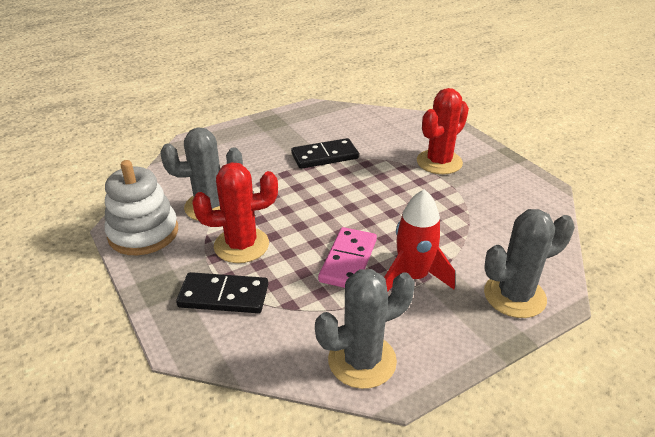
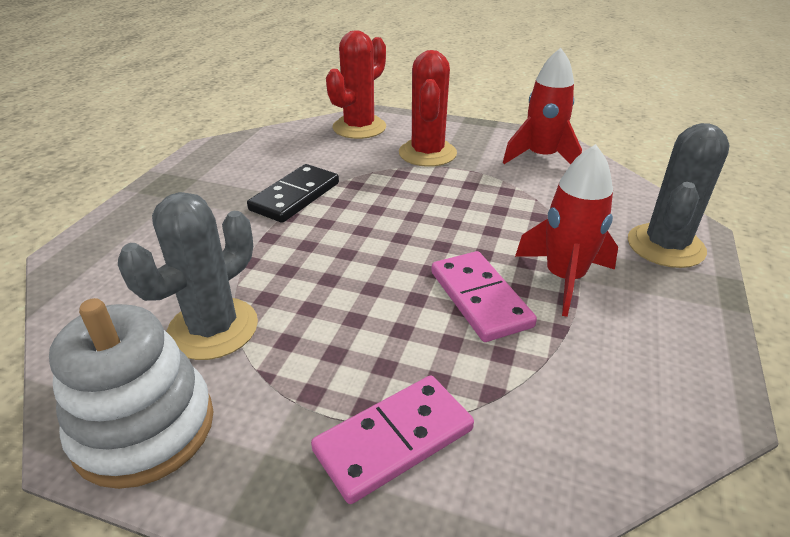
camera: 40 degrees left, 0 degrees up
(223, 296) = (394, 440): black domino -> pink domino
(241, 245) = (328, 355): red cactus -> red cactus (359, 127)
(362, 360) = (651, 404): grey cactus -> none
(518, 198) = (541, 157): none -> red rocket

